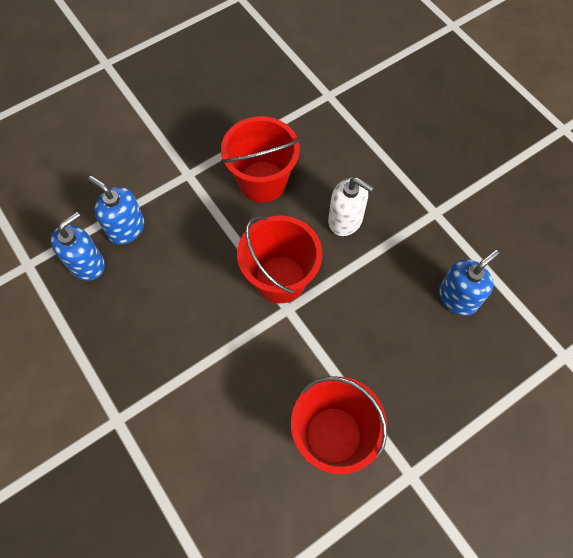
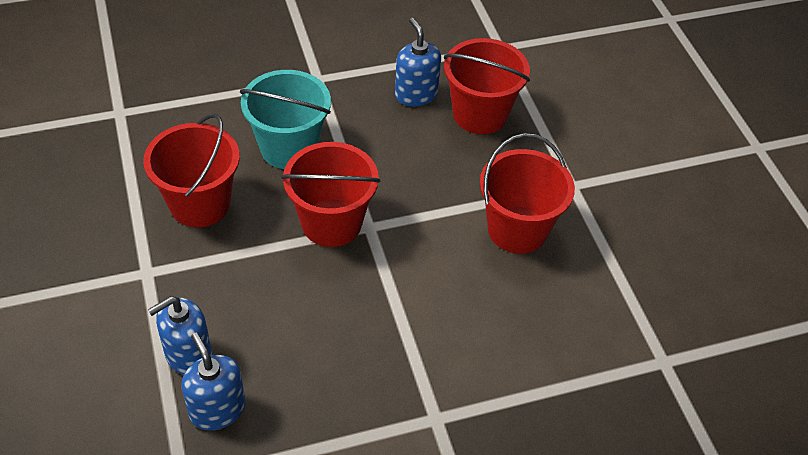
camera: 75 degrees left, 15 degrees down
(345, 220) = (289, 148): white soap dispenser -> turquoise bucket
(461, 362) = (480, 114): none -> red bucket

